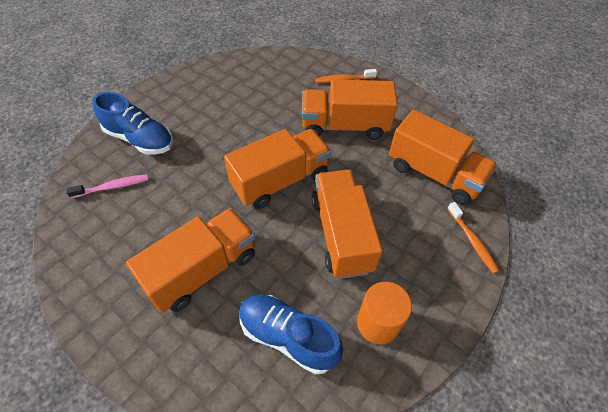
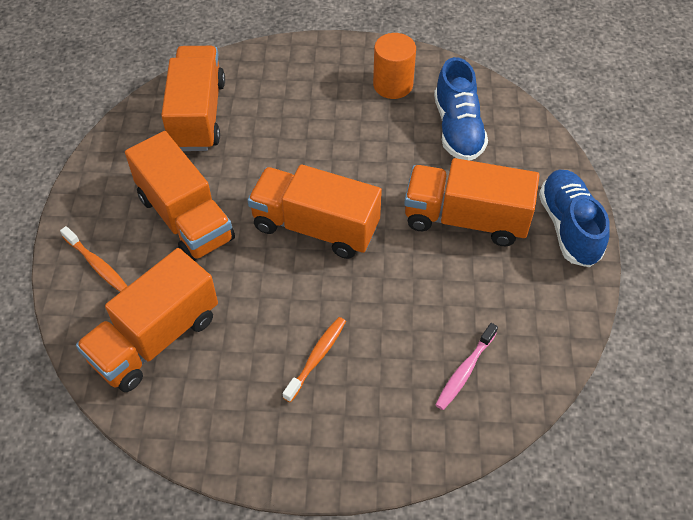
camera: 125 degrees left, 0 degrees up
(112, 187) = (464, 371): pink toothbrush -> pink toothbrush turned 90 degrees counterclockwise
(139, 139) = (382, 408): blue shoe -> blue shoe (569, 227)
(341, 234) = (334, 146): orange truck -> orange truck (155, 338)
(472, 241) = (259, 62): orange toothbrush -> orange toothbrush (317, 357)

